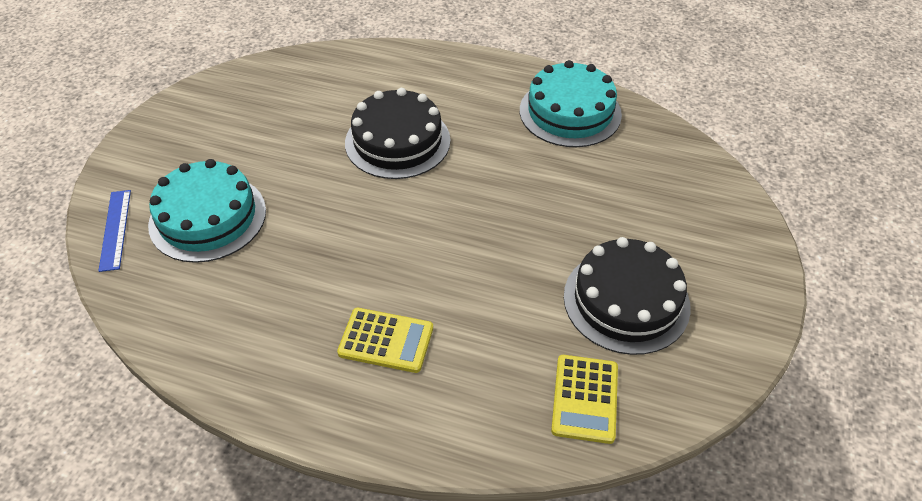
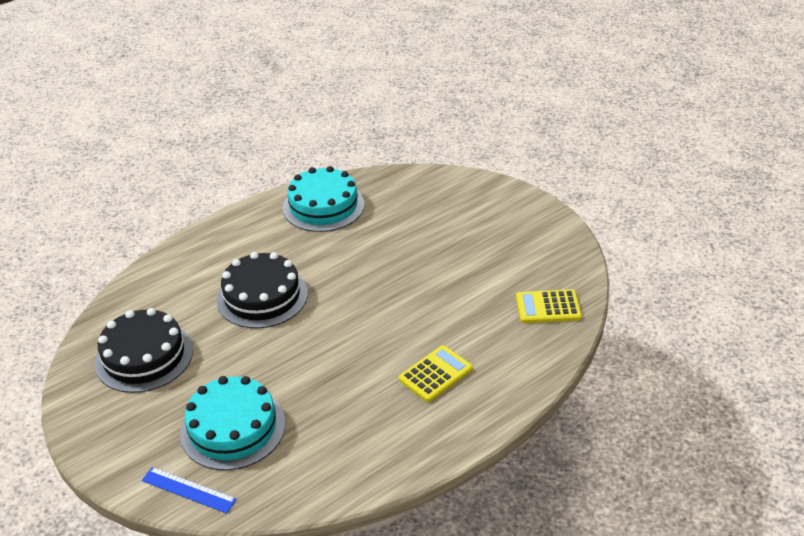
camera: 55 degrees left, 10 degrees down
(585, 399) = (548, 307): yellow calculator -> yellow calculator turned 135 degrees clockwise
(626, 301) = (496, 258): black cake -> black cake (144, 356)

